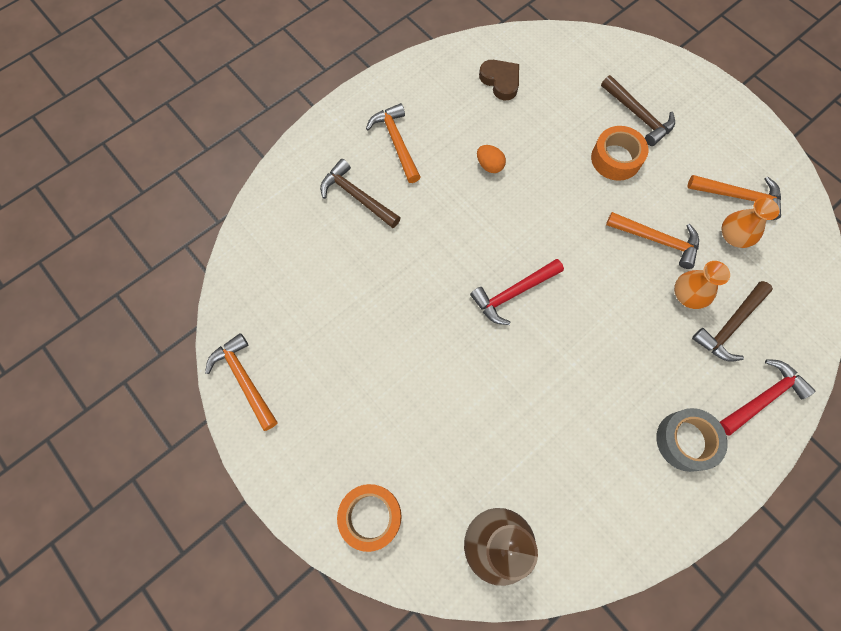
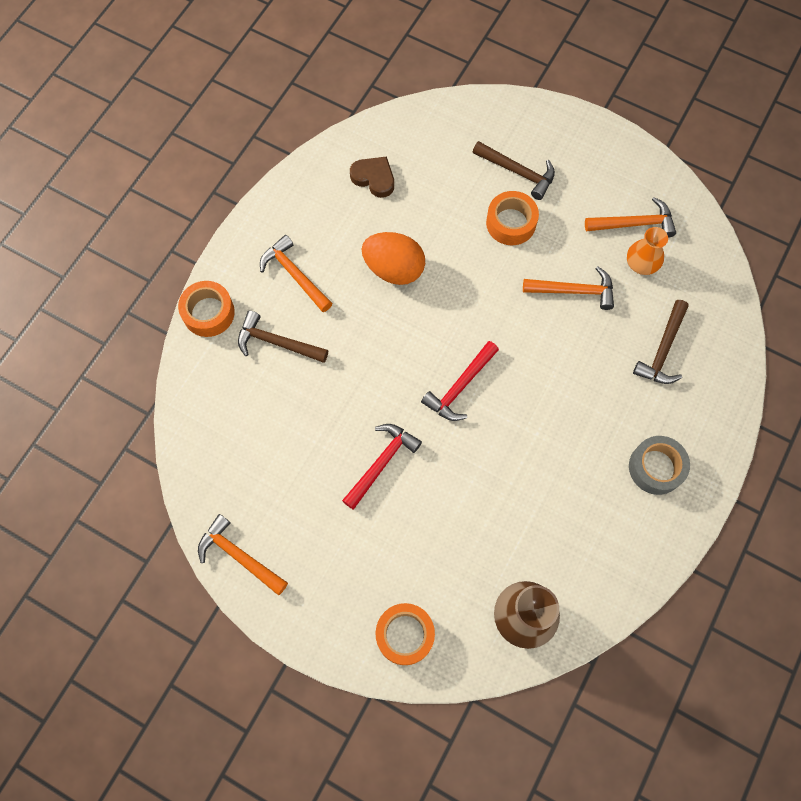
camera: 20 degrees left, 0 degrees up
(306, 151) = (208, 313): none -> orange tape
(489, 165) = (394, 269): orange egg -> orange egg, size x2.00
(688, 295) = (617, 334): orange vase -> none
(763, 398) = (710, 405): red hammer -> red hammer (382, 463)

